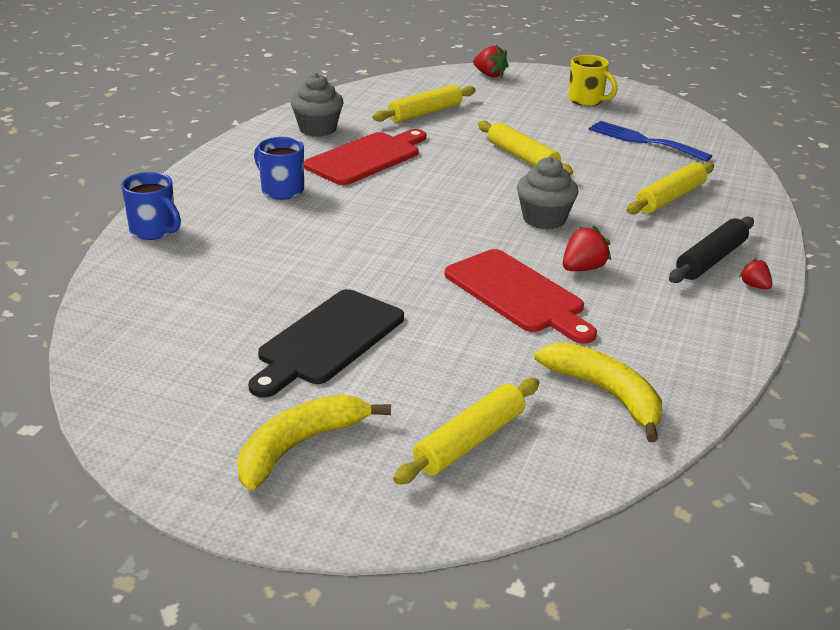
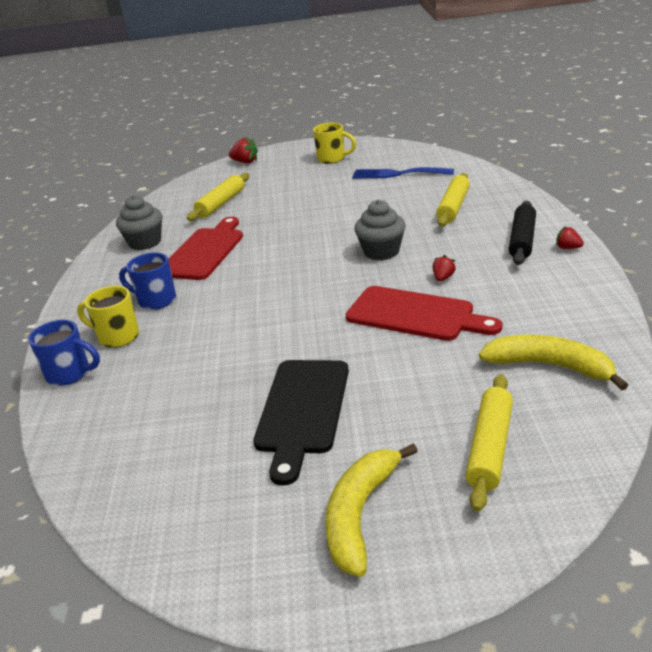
camera: 20 degrees left, 0 degrees up
(220, 212) = (117, 337): none -> yellow mug
(522, 157) = (324, 213): yellow rolling pin -> none
(583, 268) = (443, 278): red strawberry -> red strawberry, size x0.63

